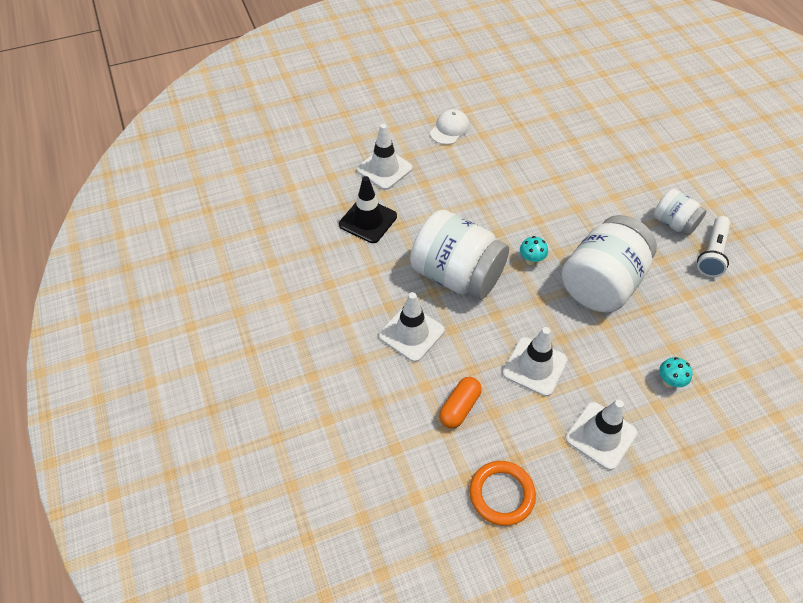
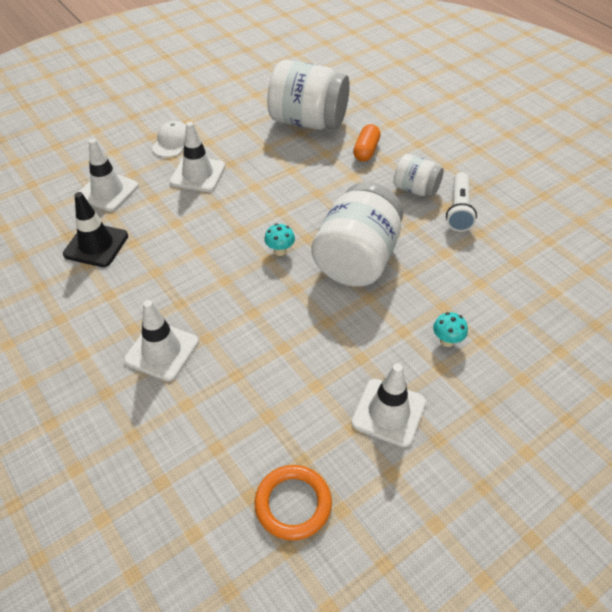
camera: 15 degrees left, 5 degrees down
(456, 275) = (203, 281): white jar -> white jar (308, 121)
(459, 407) = (229, 419): orange capsule -> orange capsule (366, 151)
(534, 366) = (304, 356): white traffic cone -> white traffic cone (198, 174)

